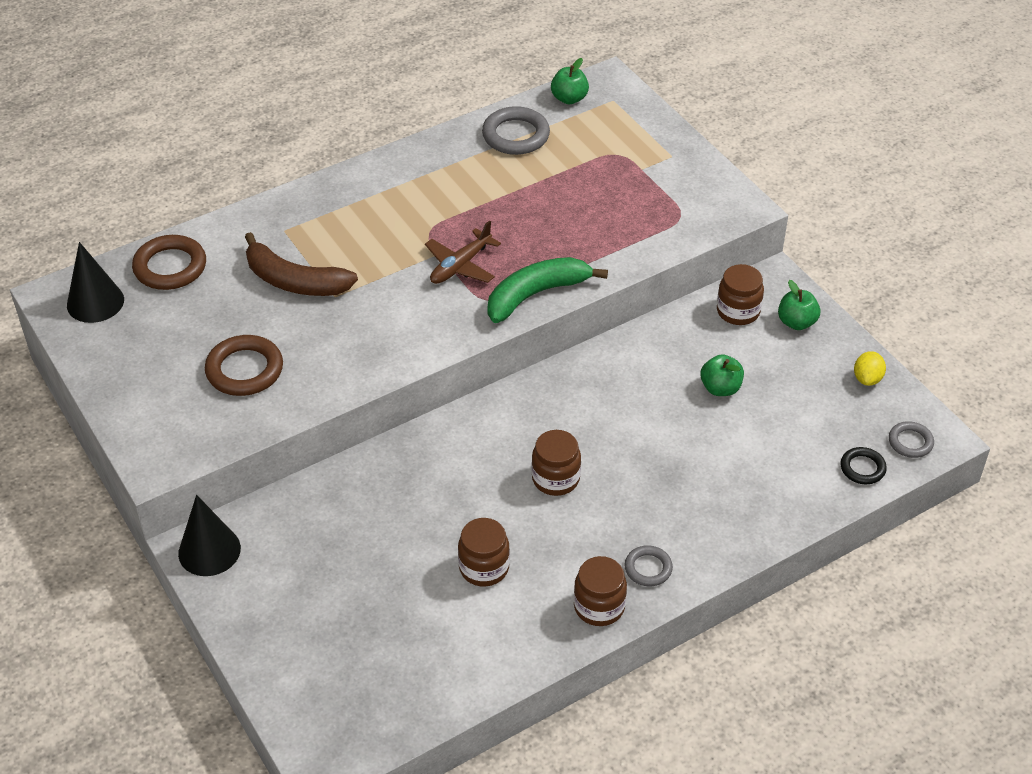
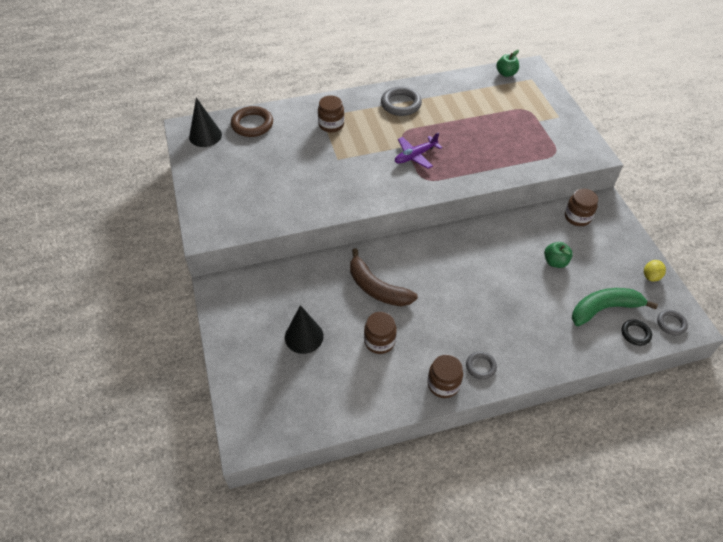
camera: 15 degrees right, 5 degrees up
(209, 550) = (224, 292): black cone -> black cone (304, 336)
(244, 370) = (273, 191): brown ring -> none
(294, 281) = (317, 145): brown banana -> brown banana (376, 288)
(460, 266) = (415, 156): brown plane -> purple plane
(516, 135) = (469, 88): grey ring -> grey ring (401, 104)
(536, 294) = (455, 182): green banana -> green banana (604, 309)
(555, 479) = (438, 295): brown jar -> brown jar (331, 125)
(796, 322) = (612, 231): green apple -> none

